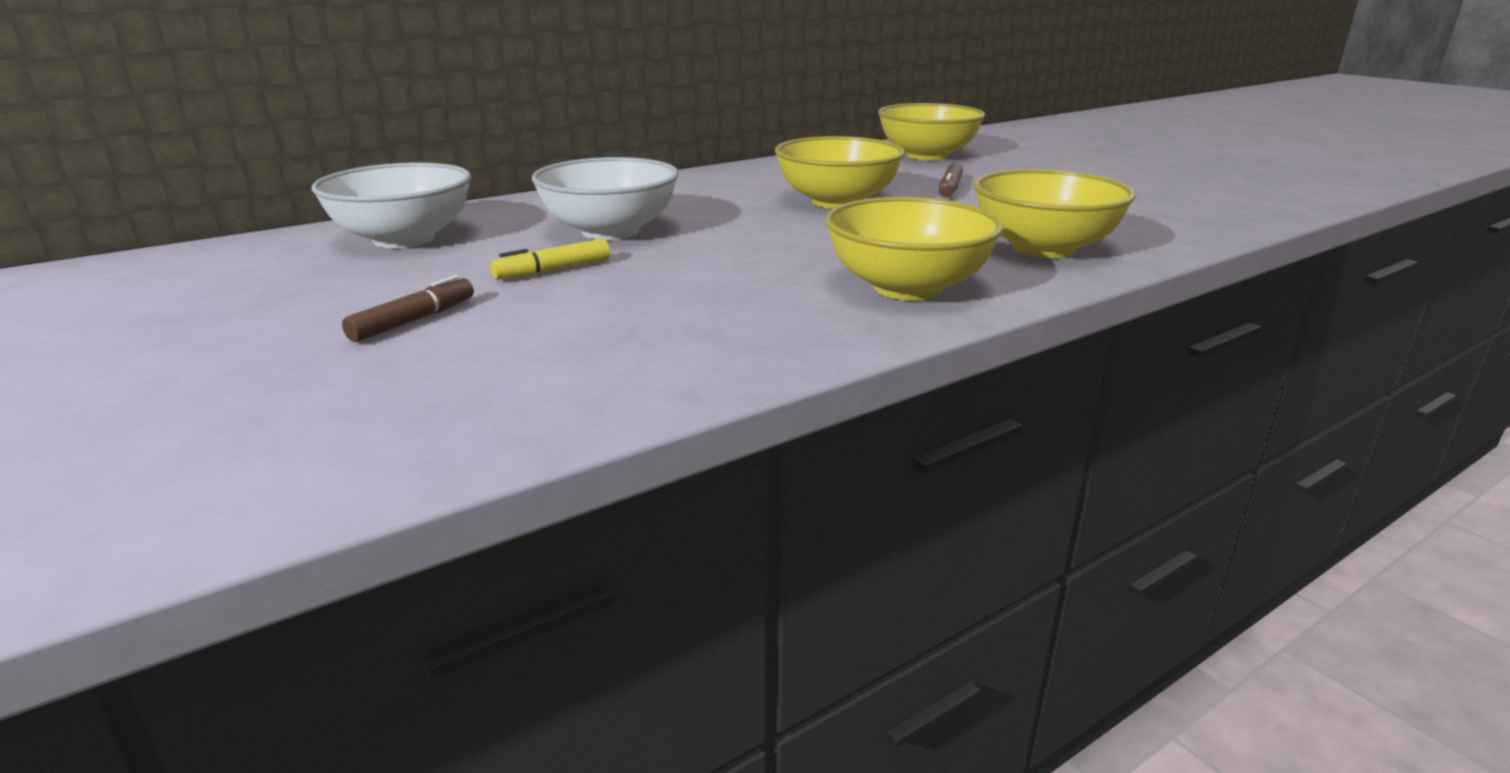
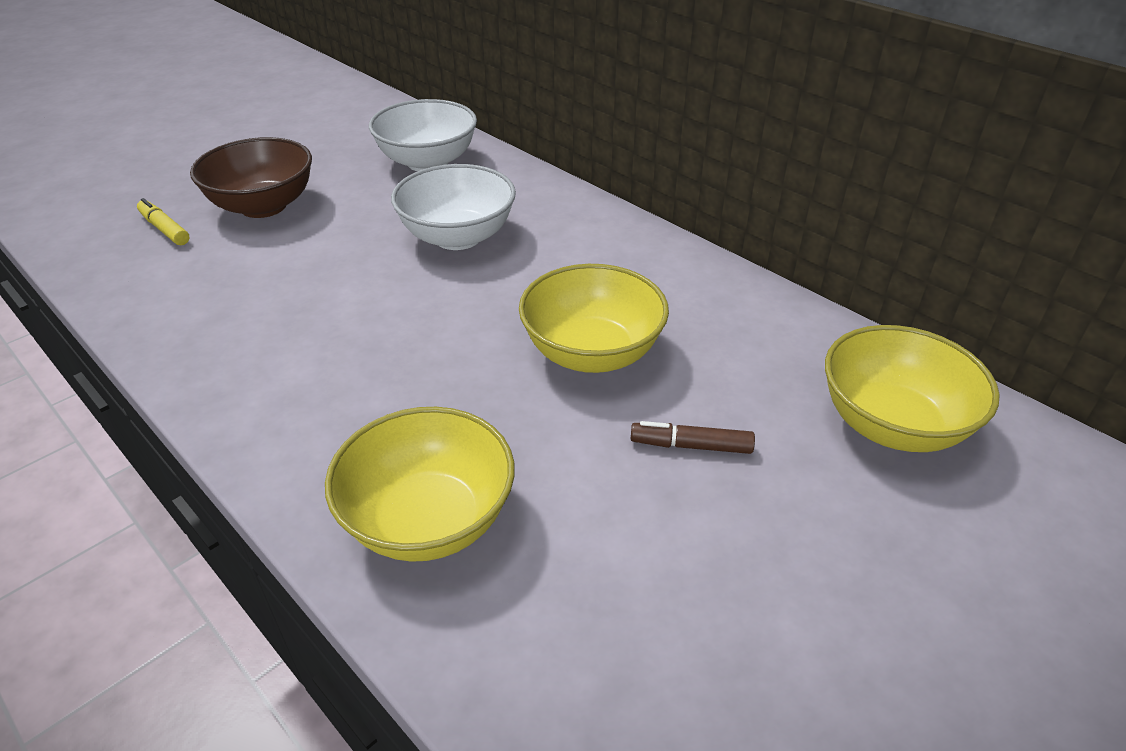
camera: 80 degrees right, 15 degrees up
(414, 321) = (263, 206): brown marker -> brown bowl
(553, 270) = (356, 231): yellow marker -> yellow marker (165, 229)
(907, 288) = (302, 411): yellow bowl -> none

